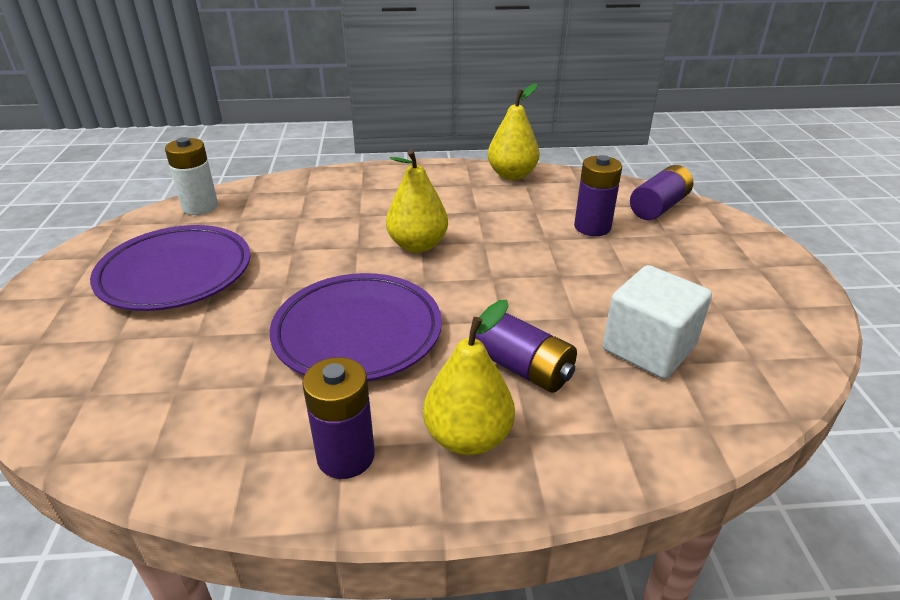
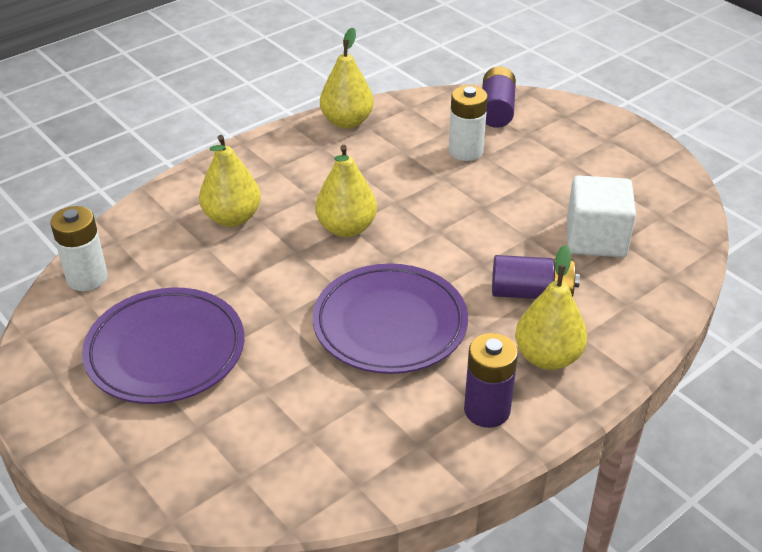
camera: 35 degrees left, 5 degrees up
(342, 206) = (232, 218): none -> yellow pear
(592, 227) = (465, 151): purple battery -> white battery

